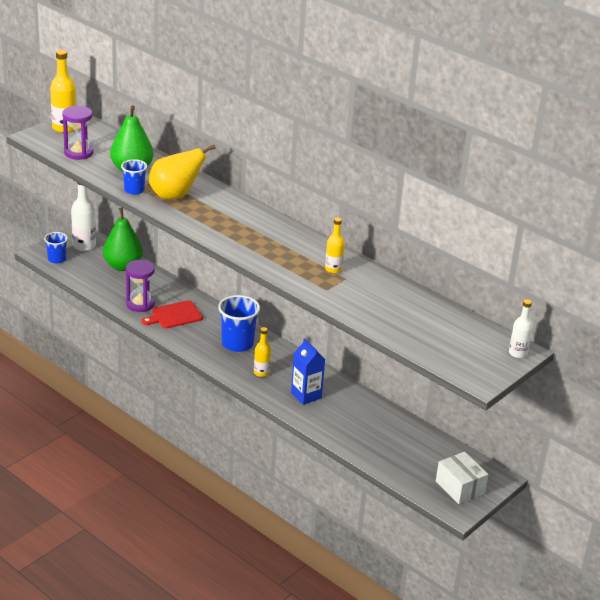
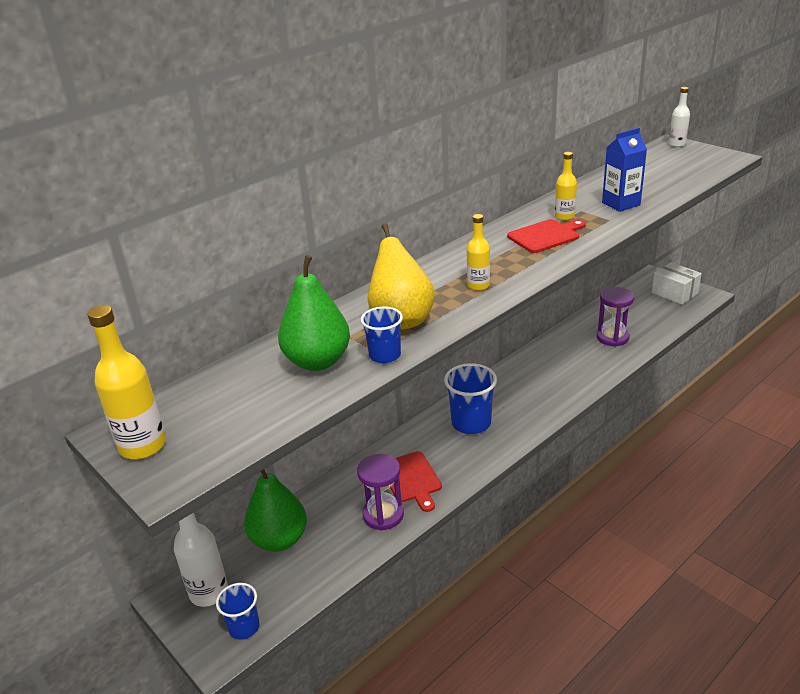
camera: 80 degrees left, 0 degrees up
(78, 153) = (248, 420): purple hourglass -> purple hourglass (612, 337)
(261, 372) = (526, 404): yellow bottle -> yellow bottle (478, 285)
(296, 257) = (545, 236): none -> red cutting board
(306, 395) = (562, 373): blue carton -> blue carton (621, 204)
(460, 487) = (674, 293): white box -> white box turned 75 degrees clockwise

